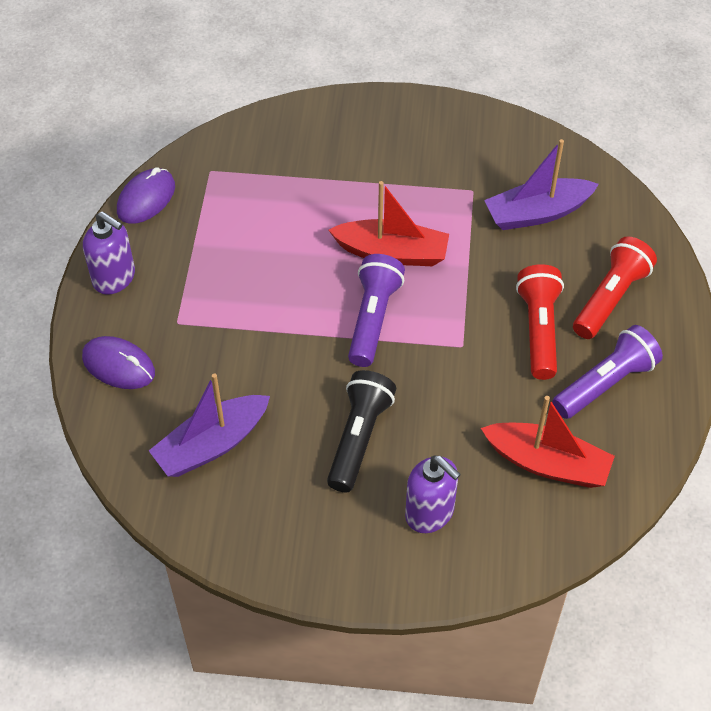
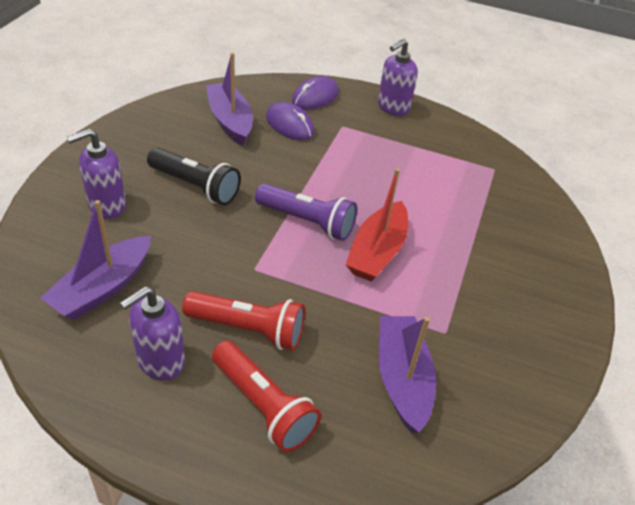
camera: 100 degrees right, 10 degrees down
(146, 199) = (468, 133): purple mouse -> purple mouse (290, 125)
(547, 463) = (103, 288): red boat -> purple boat
(605, 383) = (160, 361): purple flashlight -> purple soap dispenser

